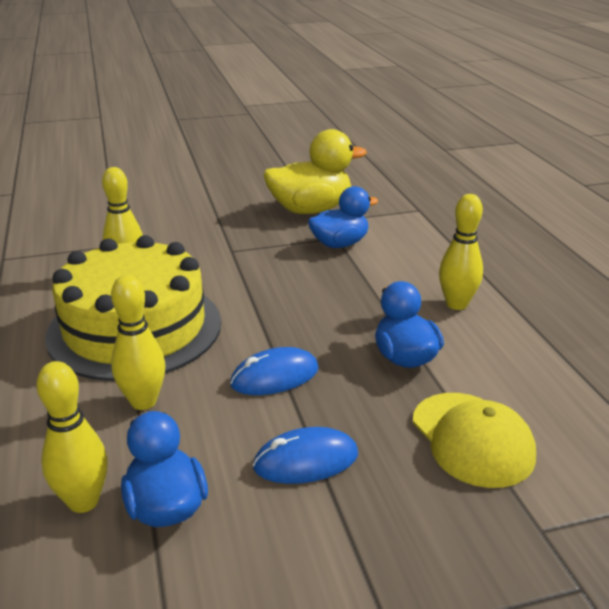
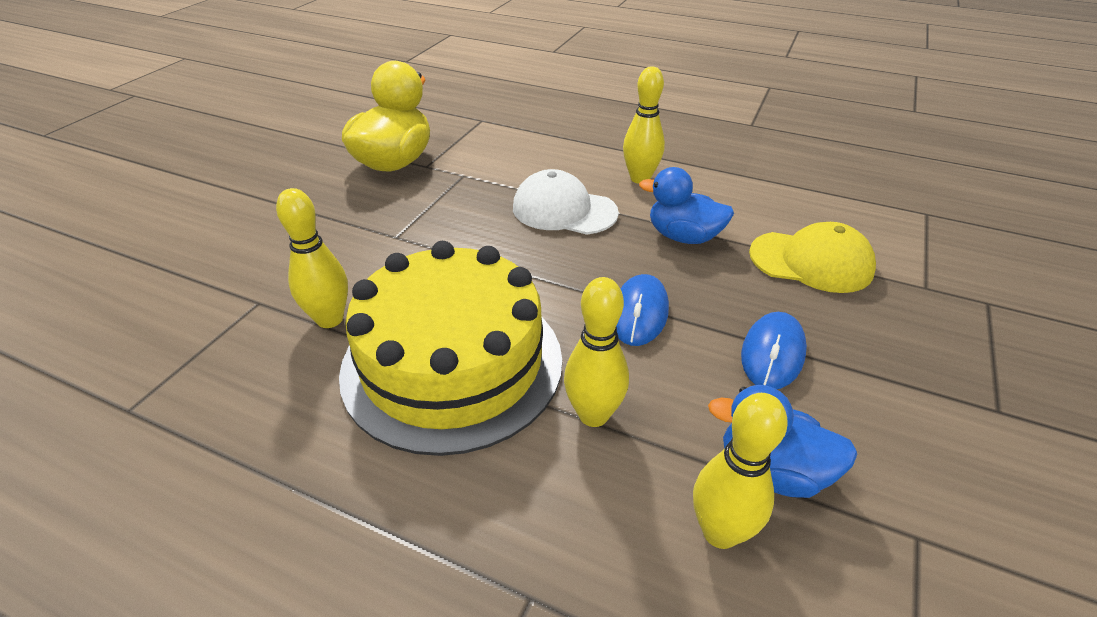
camera: 50 degrees left, 10 degrees up
(340, 244) = (477, 179): blue duck -> none
(356, 292) = (564, 210): none -> white cap

